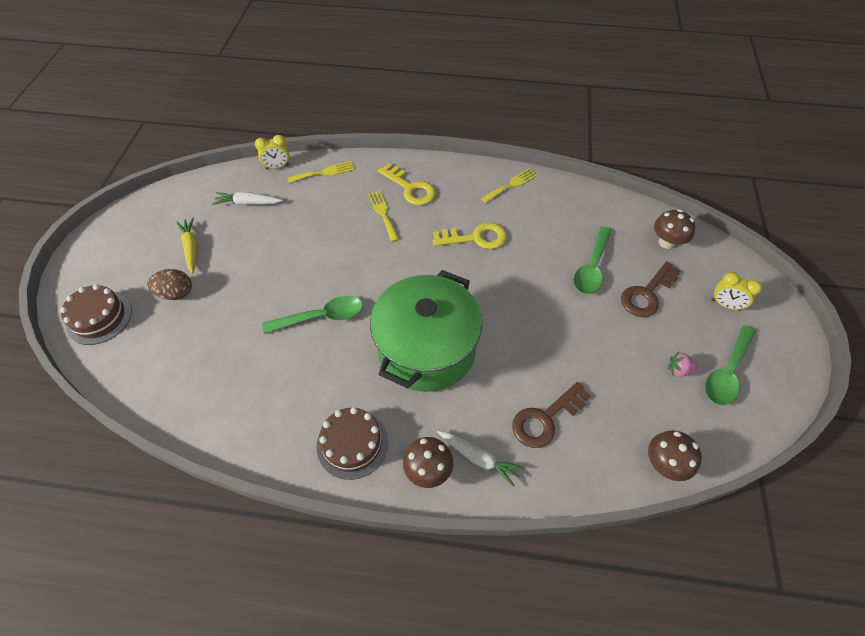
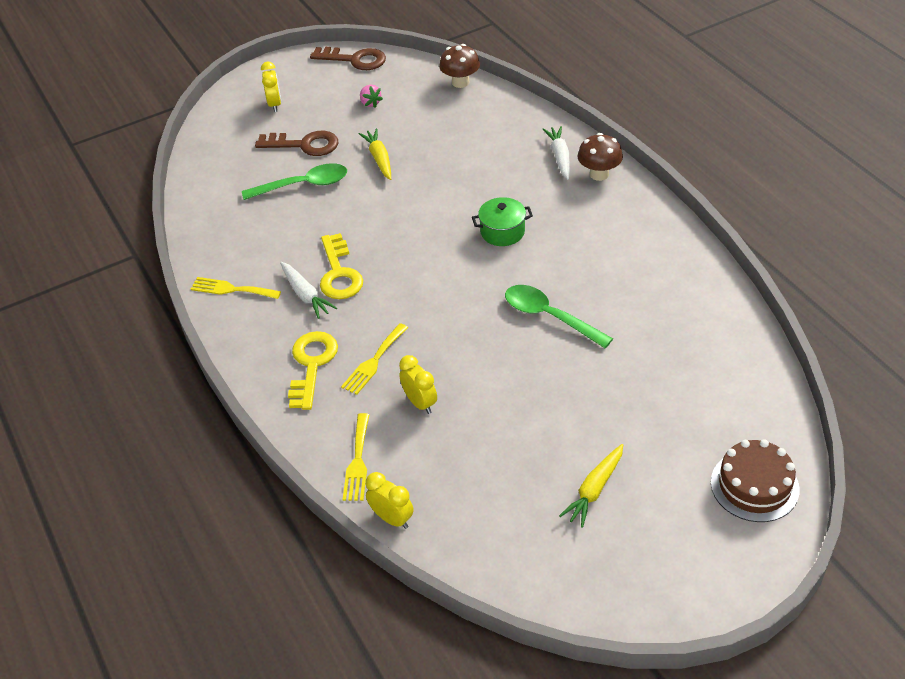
camera: 125 degrees left, 10 degrees down
(176, 293) = (656, 448): brown egg -> none
(248, 203) = (479, 495): white carrot -> white carrot (306, 295)
(324, 172) = (357, 461): yellow fork -> yellow fork turned 120 degrees counterclockwise
(331, 215) = (420, 403): none -> yellow clock
(352, 444) = (630, 221): brown cake -> none
(427, 349) = (502, 232): green pot -> green pot, size x0.42
(475, 238) = (339, 273): yellow key -> yellow key turned 150 degrees counterclockwise
(545, 419) = (489, 143): brown key -> brown key (354, 60)
(587, 329) = (379, 159): none -> yellow carrot
(666, 242) = (225, 157): brown mushroom -> none
(727, 372) = (348, 83): green spoon -> none

